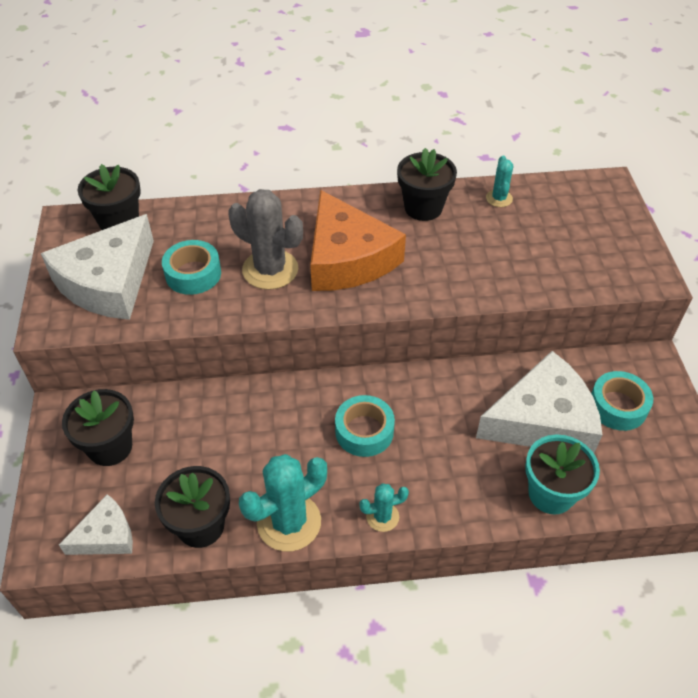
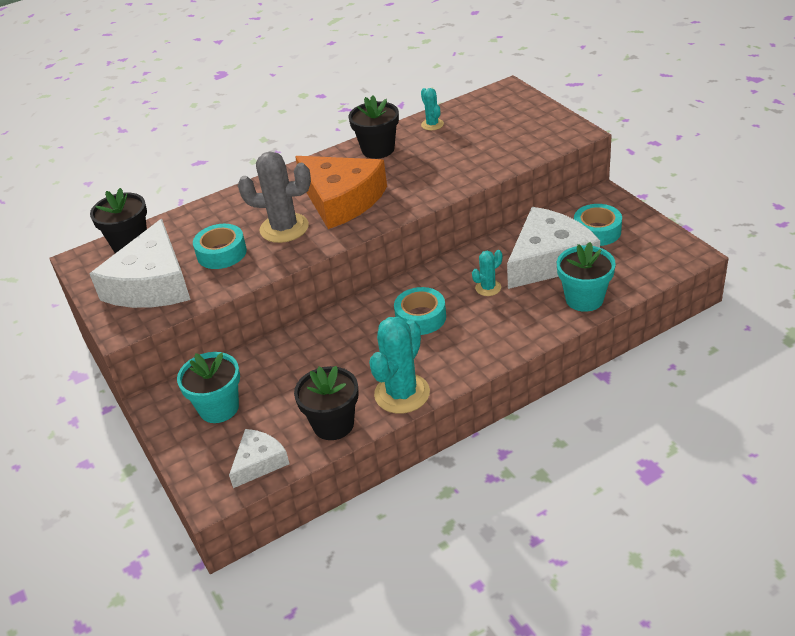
camera: 20 degrees left, 10 degrees down
(110, 447) = (219, 408): black flower pot -> turquoise flower pot
(382, 517) = (471, 361): turquoise cactus -> turquoise cactus (488, 288)

